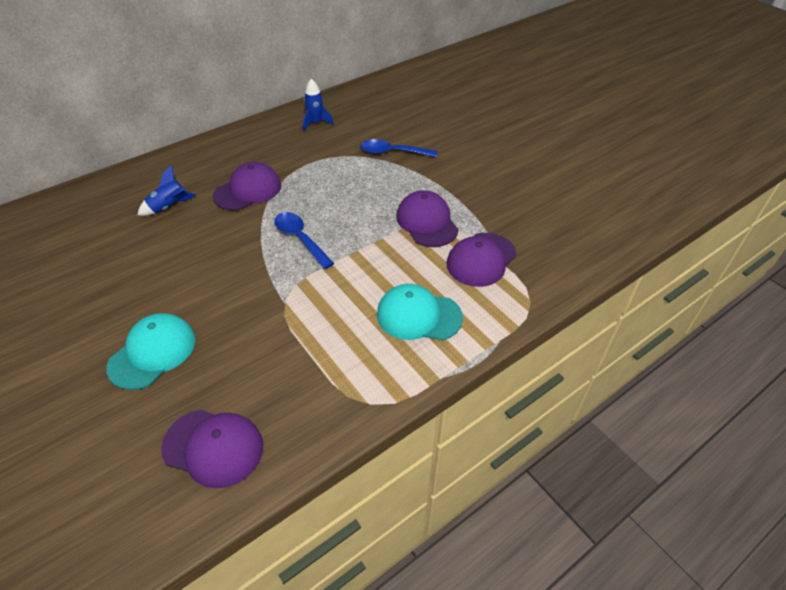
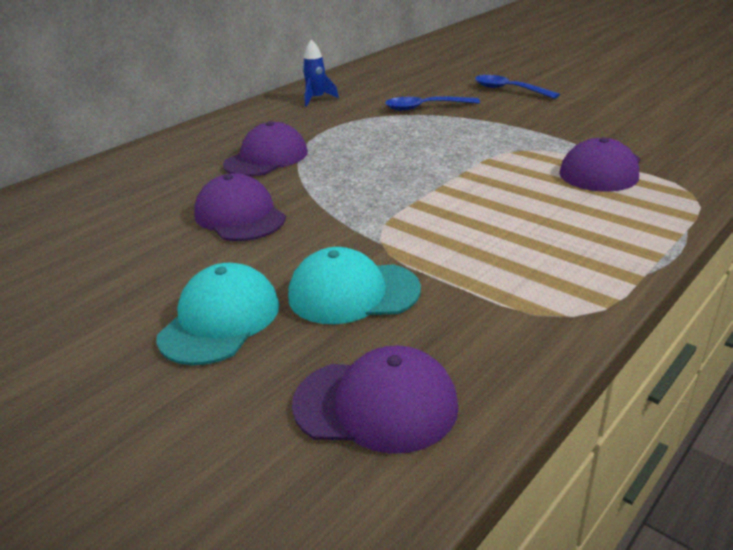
camera: 10 degrees left, 15 degrees down
(169, 207) = (168, 185): blue rocket -> none
(300, 239) = (362, 186): blue spoon -> blue spoon (508, 90)
(418, 316) = (566, 225): turquoise cap -> turquoise cap (353, 293)
(427, 222) = (510, 151): purple cap -> purple cap (240, 216)

